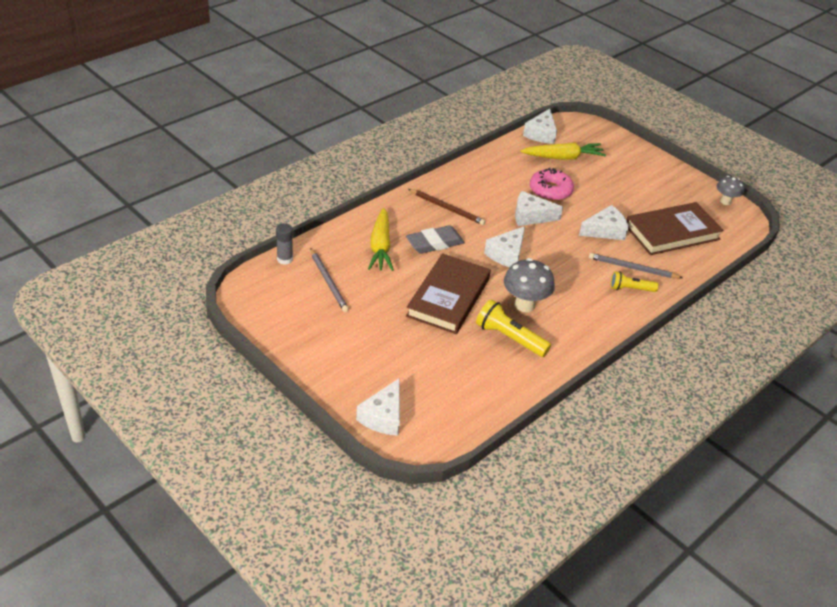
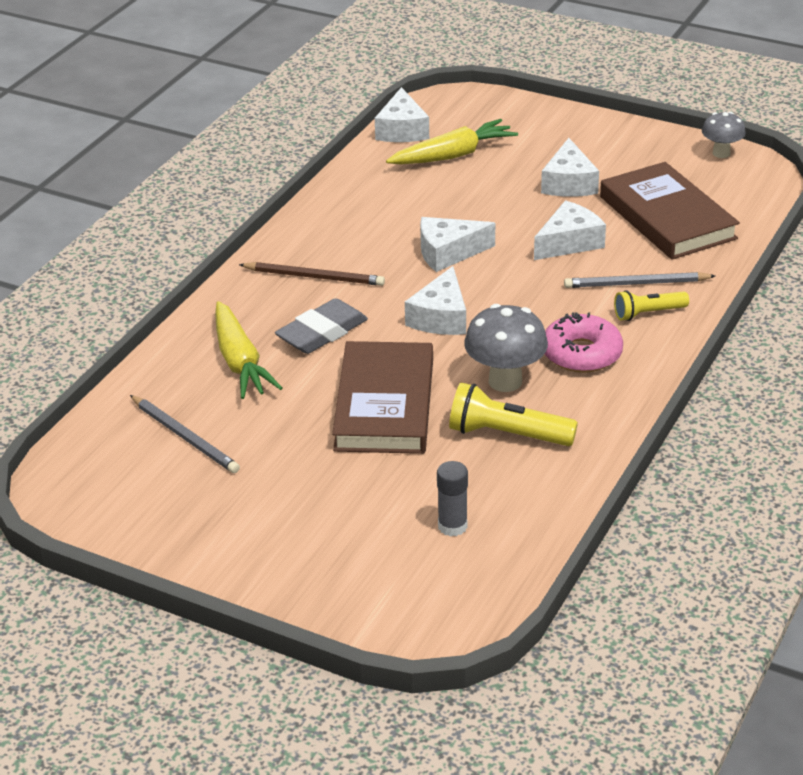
camera: 15 degrees left, 5 degrees down
(285, 259) = (96, 424): grey glue stick -> grey glue stick (452, 526)
(383, 416) = (376, 604): white cheese -> white cheese (569, 183)
(550, 190) = (458, 208): pink donut -> pink donut (581, 354)
(672, 232) = (667, 217): brown book -> brown book turned 75 degrees counterclockwise

